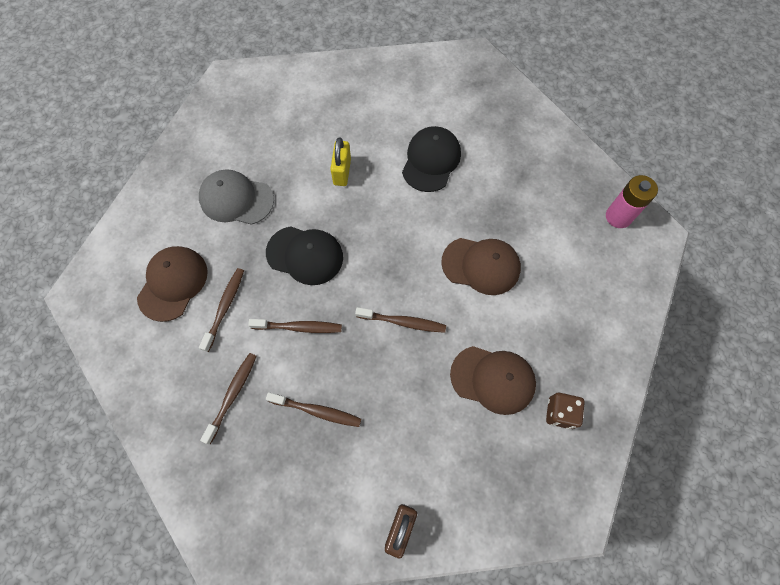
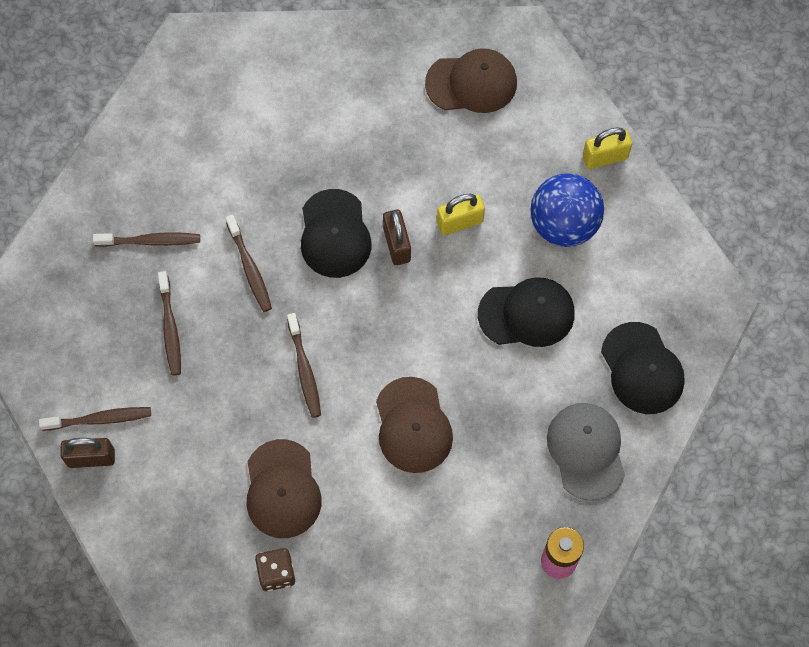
camera: 65 degrees right, 0 degrees up
(173, 283) = (239, 122): brown cap -> brown cap (471, 83)
(224, 308) = (237, 185): brown toothbrush -> brown toothbrush (99, 419)
(236, 199) = (367, 130): grey cap -> grey cap (586, 451)
(336, 218) = (397, 244): none -> brown padlock
(344, 71) = (605, 157): none -> yellow padlock
(378, 113) = (563, 225): none -> blue ball
(501, 113) = (642, 368): none -> black cap

